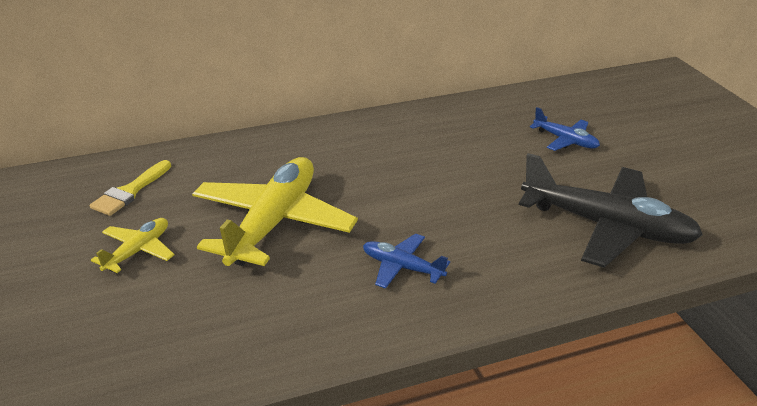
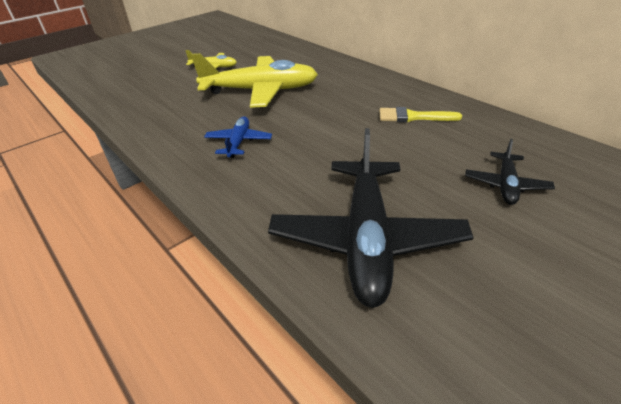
camera: 70 degrees right, 5 degrees up
(130, 191) = (263, 51): yellow brush -> yellow brush (413, 117)
(565, 140) = (505, 185): blue plane -> black plane

